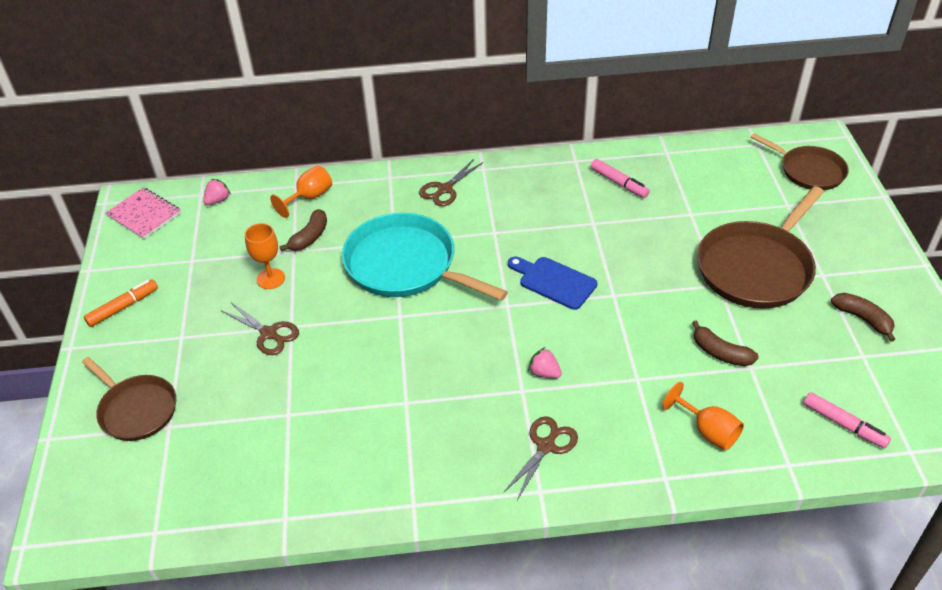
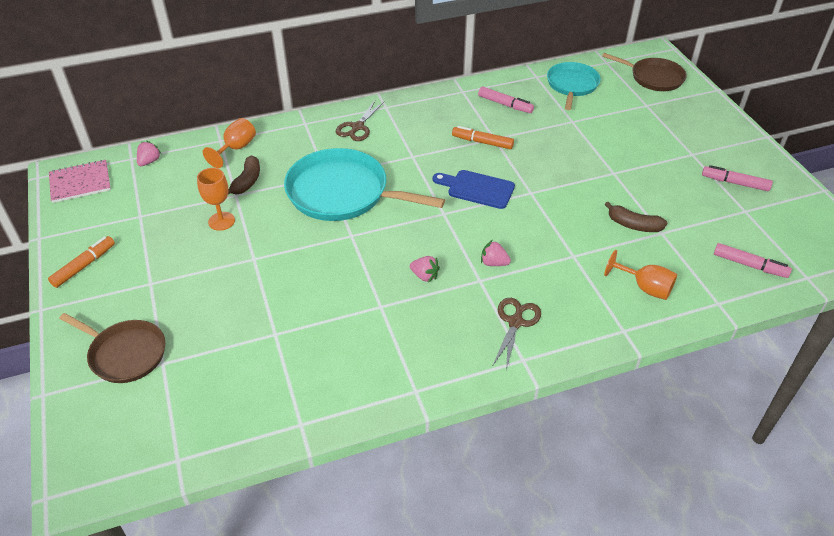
camera: 15 degrees left, 0 degrees up
(144, 215) = (80, 183): pink notebook -> pink notebook turned 45 degrees counterclockwise
(268, 333) = (234, 268): brown scissors -> none
(463, 375) = (424, 276): none -> pink strawberry
(578, 226) = (482, 142): none -> orange marker
(705, 169) = (572, 85): none -> turquoise pan
(756, 267) = (639, 155): brown pan -> none
(863, 319) = (735, 183): brown banana -> pink marker

